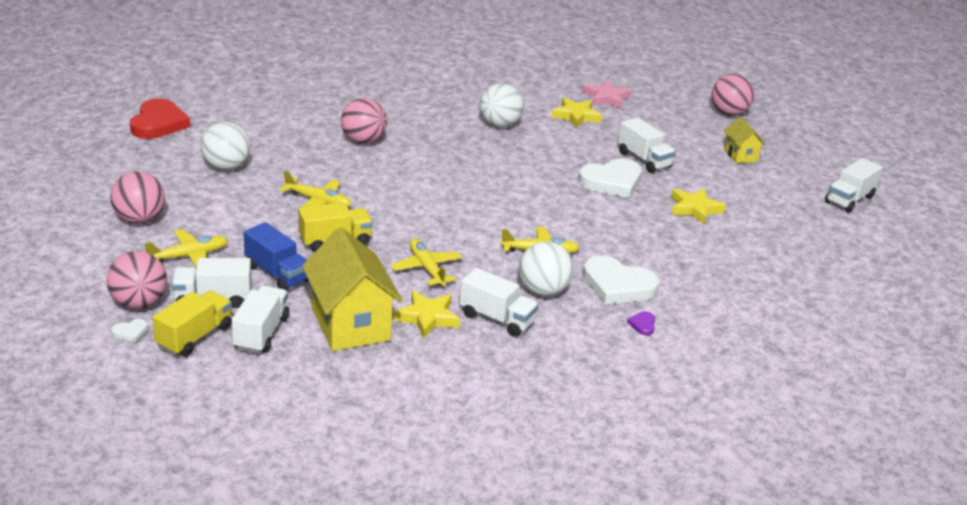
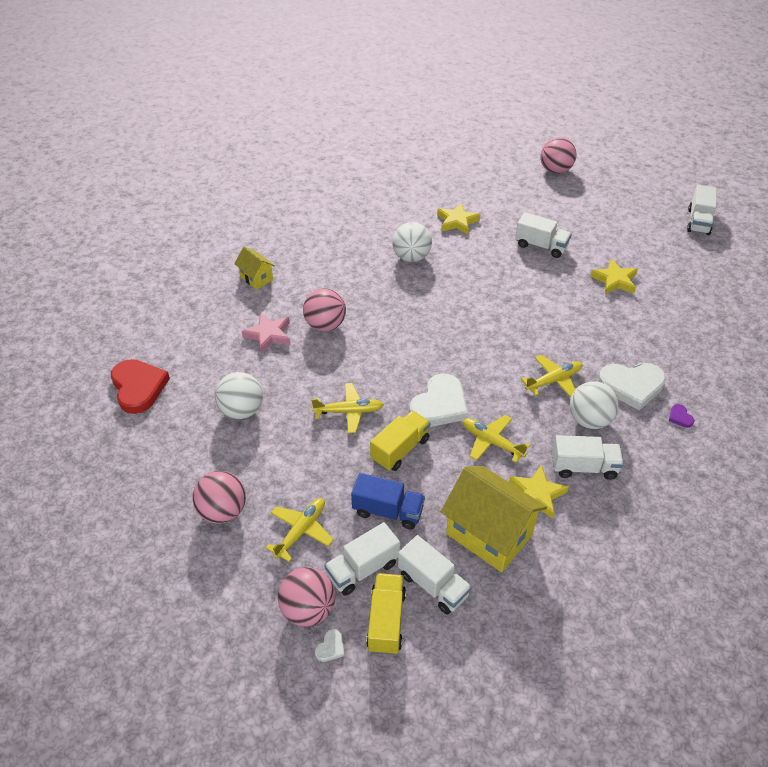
camera: 25 degrees left, 15 degrees up
(261, 333) = (433, 585): white truck -> white truck turned 150 degrees clockwise
(606, 98) = (462, 192): pink star -> pink star (269, 335)
(612, 181) = (539, 280): white heart -> white heart (439, 405)
(740, 155) = (598, 210): yellow house -> yellow house (256, 278)

